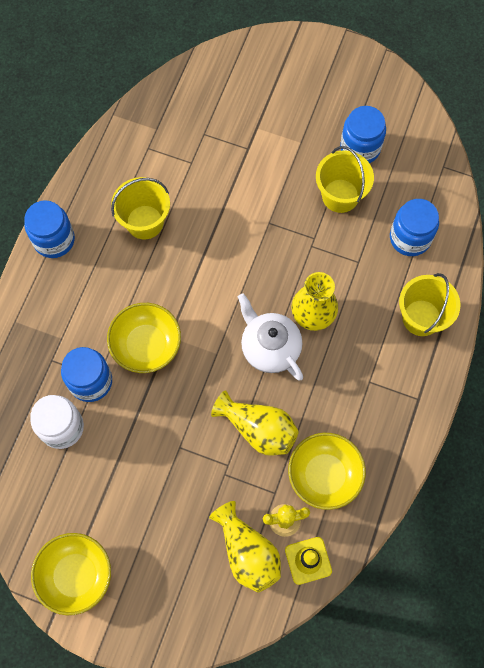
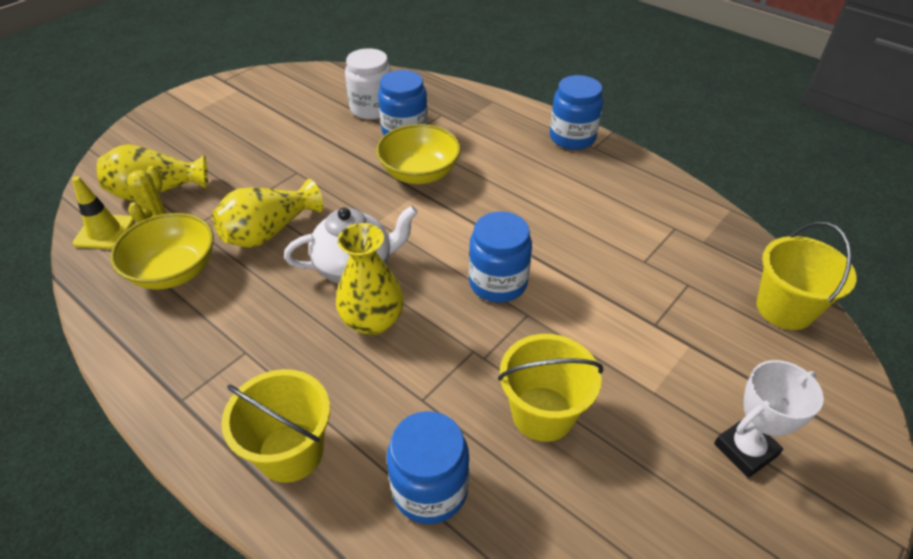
camera: 110 degrees right, 25 degrees down
(76, 575) = (239, 93): yellow bowl -> none
(145, 222) = (570, 203): yellow bucket -> yellow bucket (784, 308)
(320, 95) = (745, 449): none -> white trophy
(360, 148) = (626, 474): blue jar -> blue jar (498, 283)

